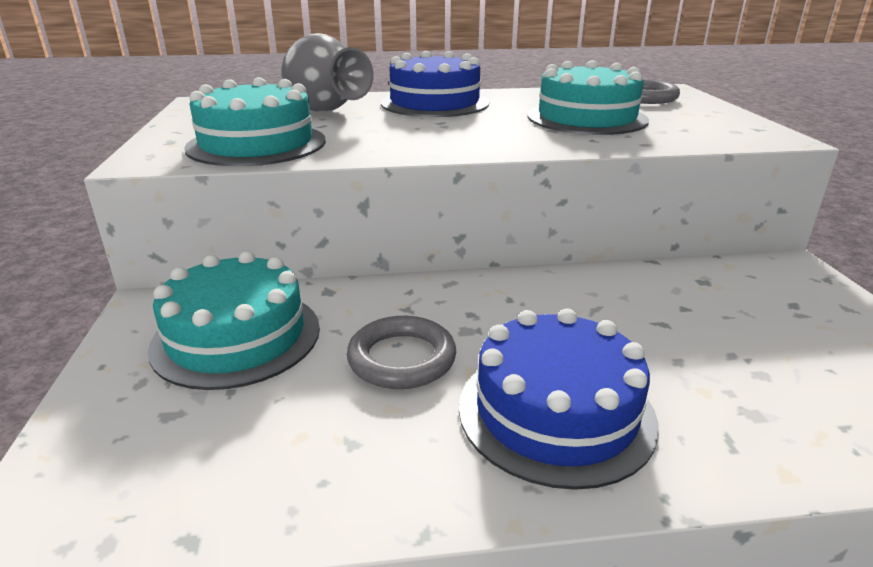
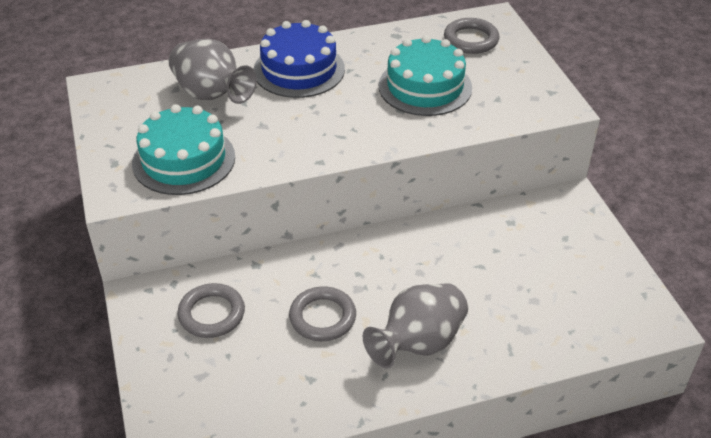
camera: 10 degrees left, 15 degrees up
(236, 337) = (212, 314): turquoise cake -> grey ring
(556, 412) = (418, 343): blue cake -> grey vase

